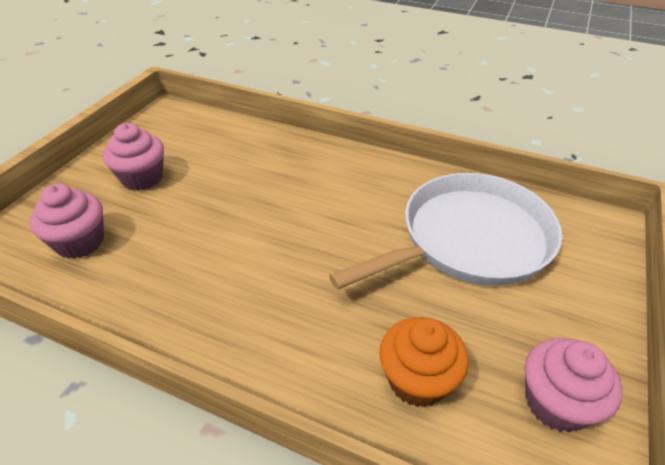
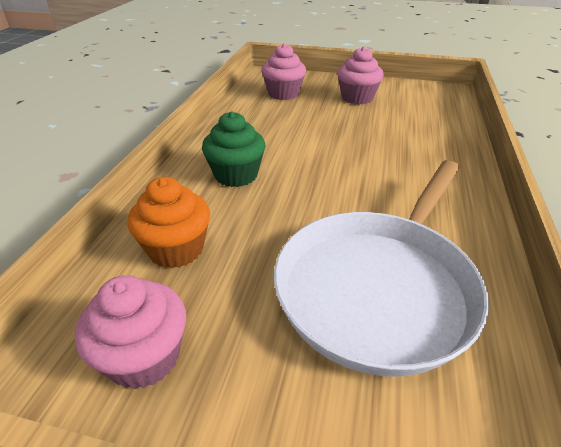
camera: 80 degrees right, 5 degrees down
(285, 316) = (236, 175): none -> green cupcake
(469, 239) = (378, 287): white pan -> white pan turned 75 degrees clockwise

